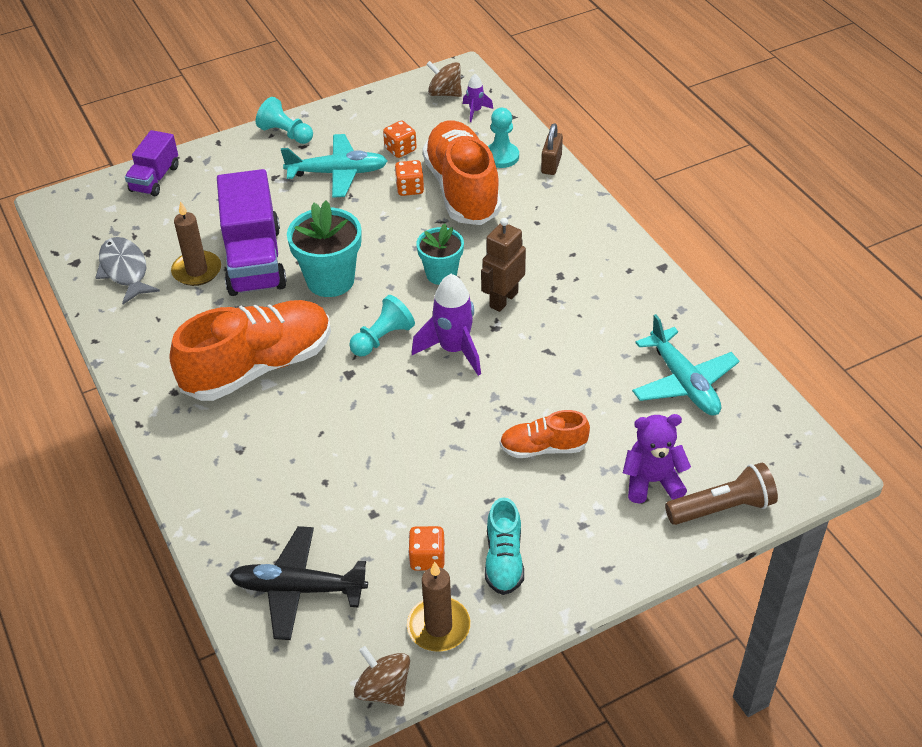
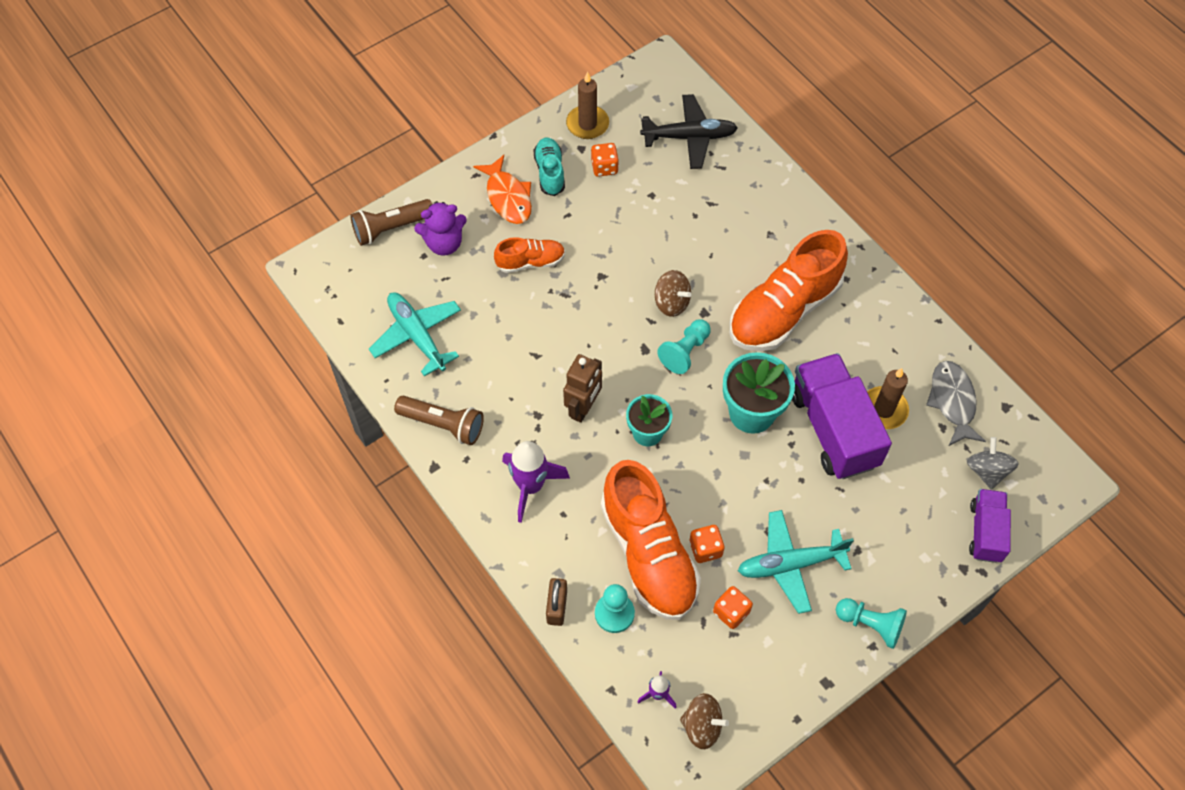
camera: 170 degrees right, 15 degrees up
(125, 271) = (952, 401): grey fish -> grey fish turned 150 degrees counterclockwise
(126, 218) = (987, 471): none -> grey spinning top
(383, 689) = (615, 84): brown spinning top -> brown spinning top (671, 303)
(453, 350) = (619, 347): purple rocket -> purple rocket (531, 486)
(565, 532) = (508, 197): none -> orange fish
(652, 299) = (443, 424): none -> brown flashlight

